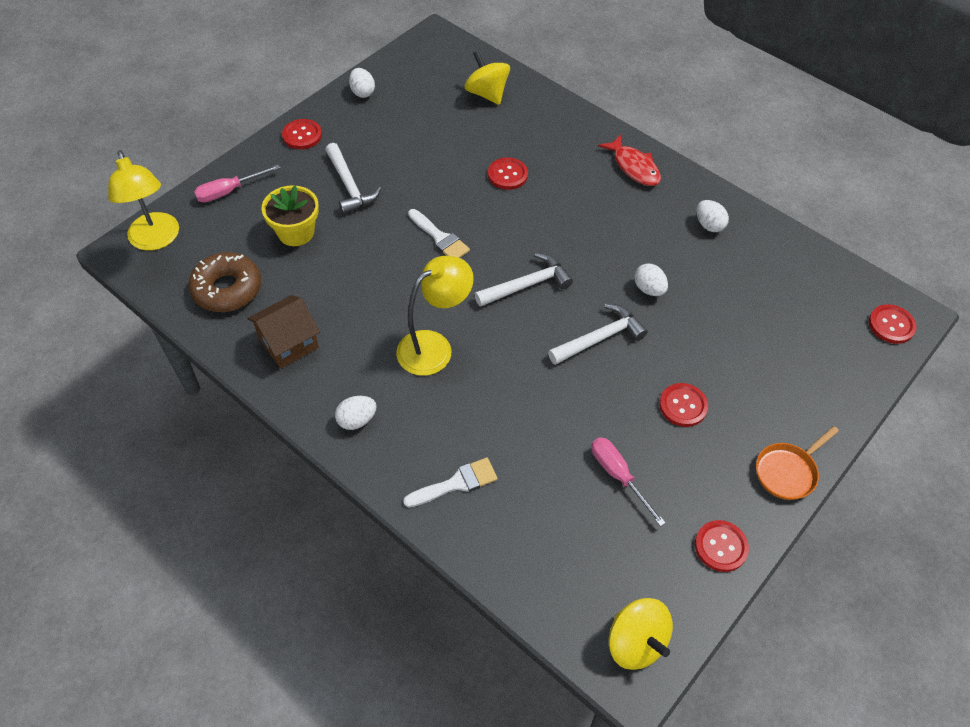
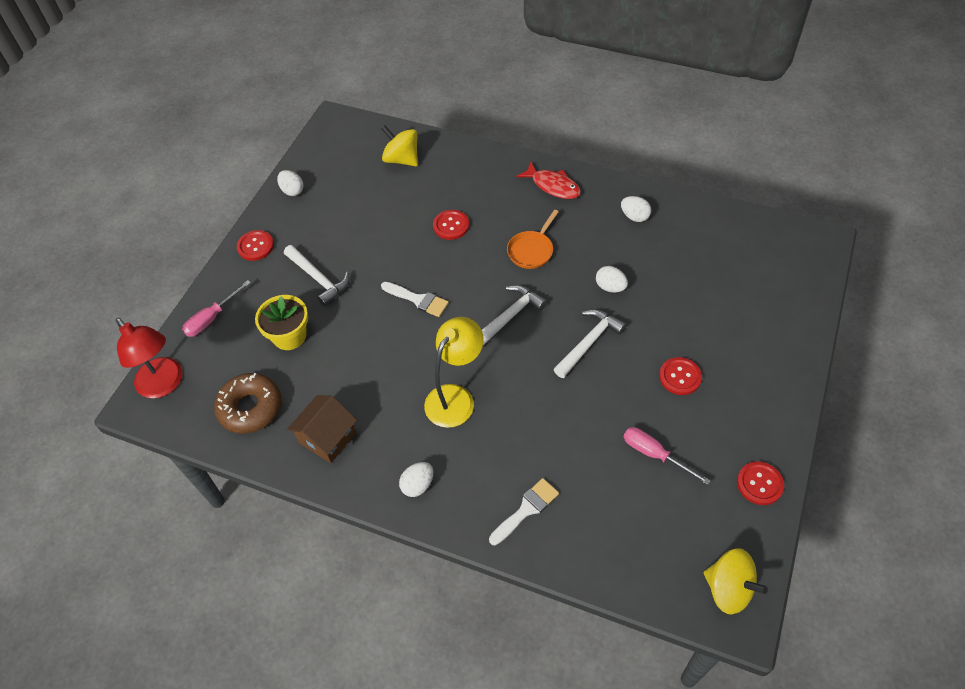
camera: 15 degrees left, 0 degrees up
(156, 240) = (164, 384): yellow lamp -> red lamp
(787, 471) = (783, 403): orange pan -> orange pan (531, 250)
(891, 325) = (810, 254): red button -> none

